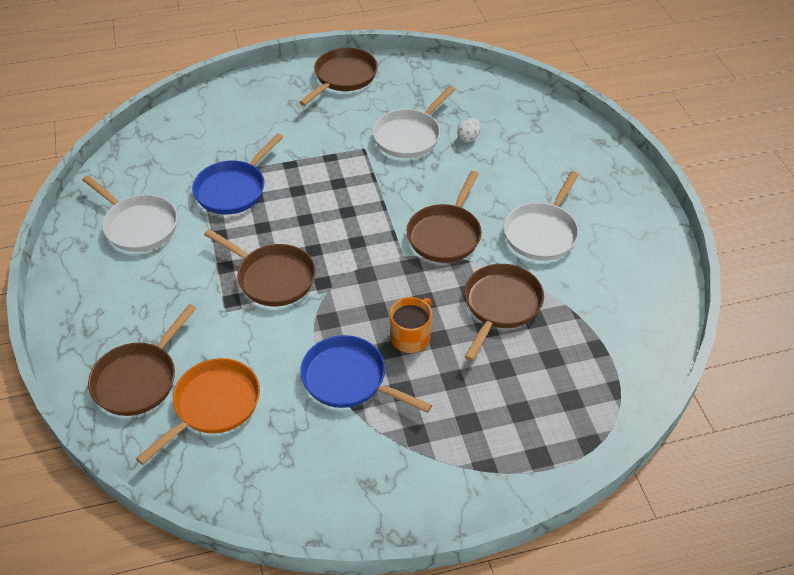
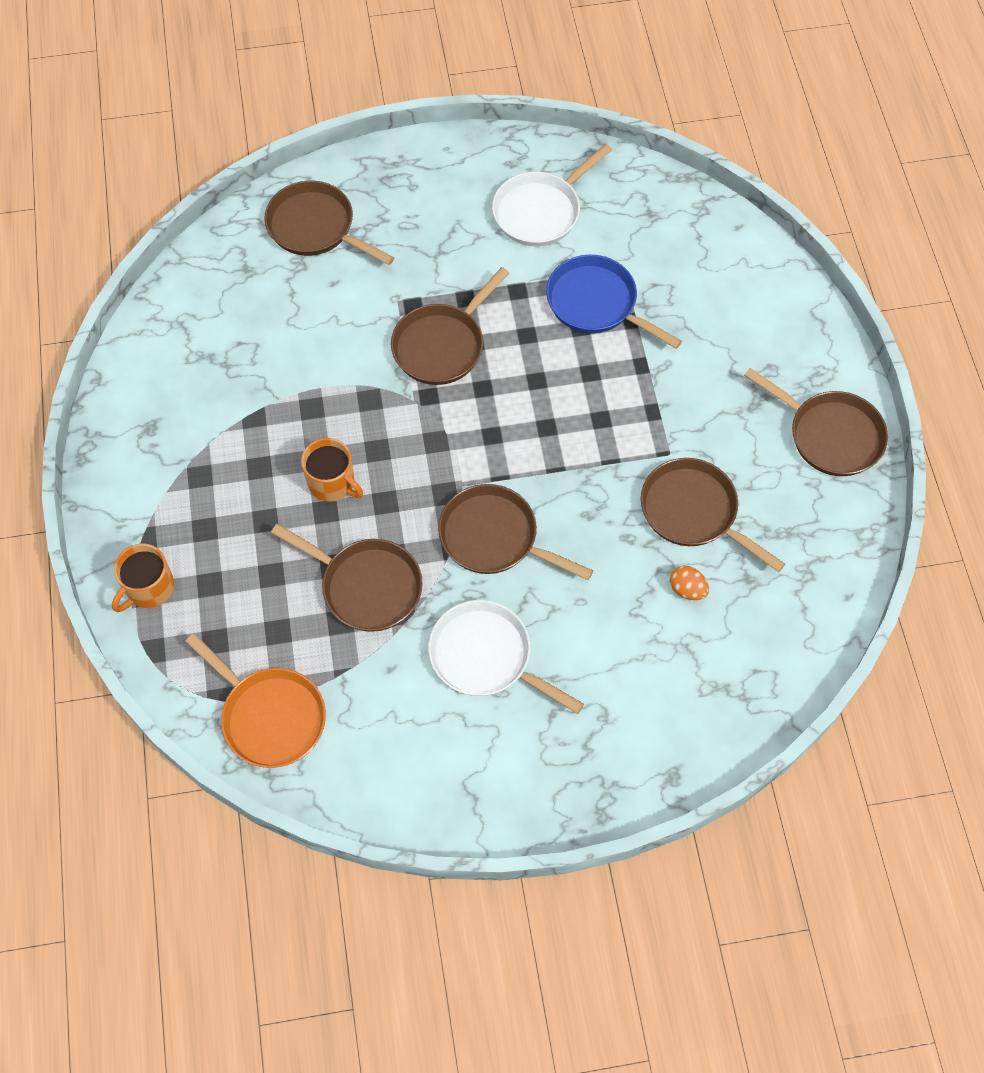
camera: 95 degrees right, 15 degrees up
(213, 406) = (271, 292): orange pan -> orange pan (269, 716)
(349, 380) = (282, 417): blue pan -> none
(409, 136) = (694, 512): white pan -> brown pan
(468, 138) = (687, 589): white egg -> orange egg
(533, 457) = (149, 588): none -> orange mug

